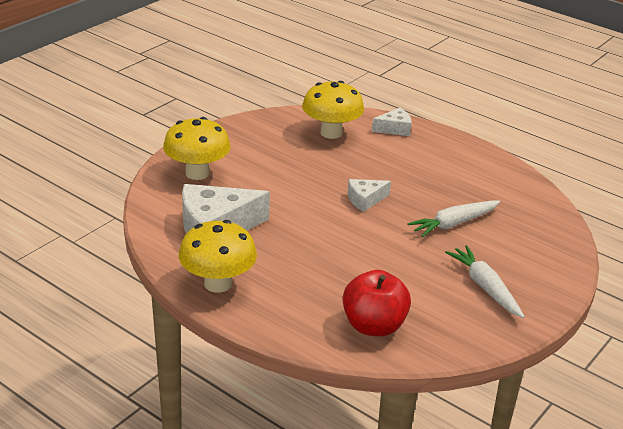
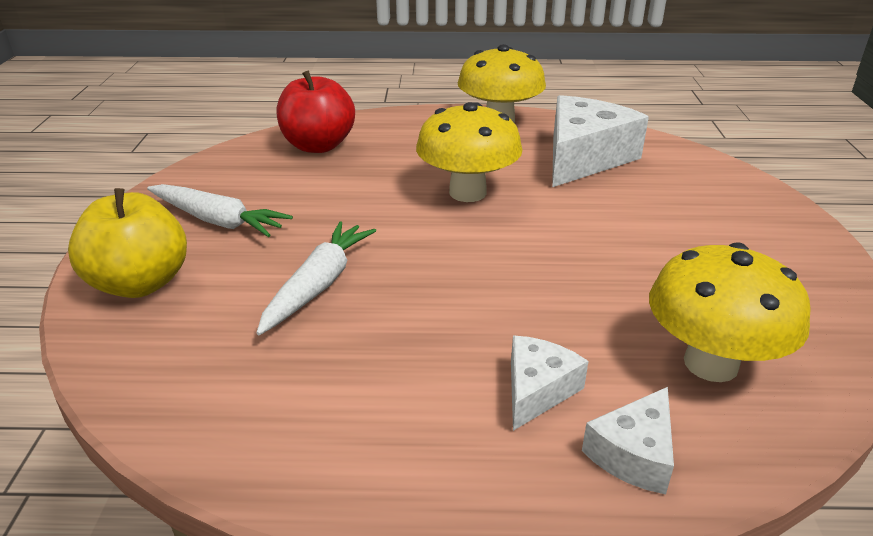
camera: 145 degrees right, 0 degrees up
(197, 173) = (719, 199): yellow mushroom -> yellow mushroom (467, 193)
(365, 200) = (481, 262): white cheese -> white cheese (537, 390)
(544, 264) = (140, 283): none -> yellow apple

